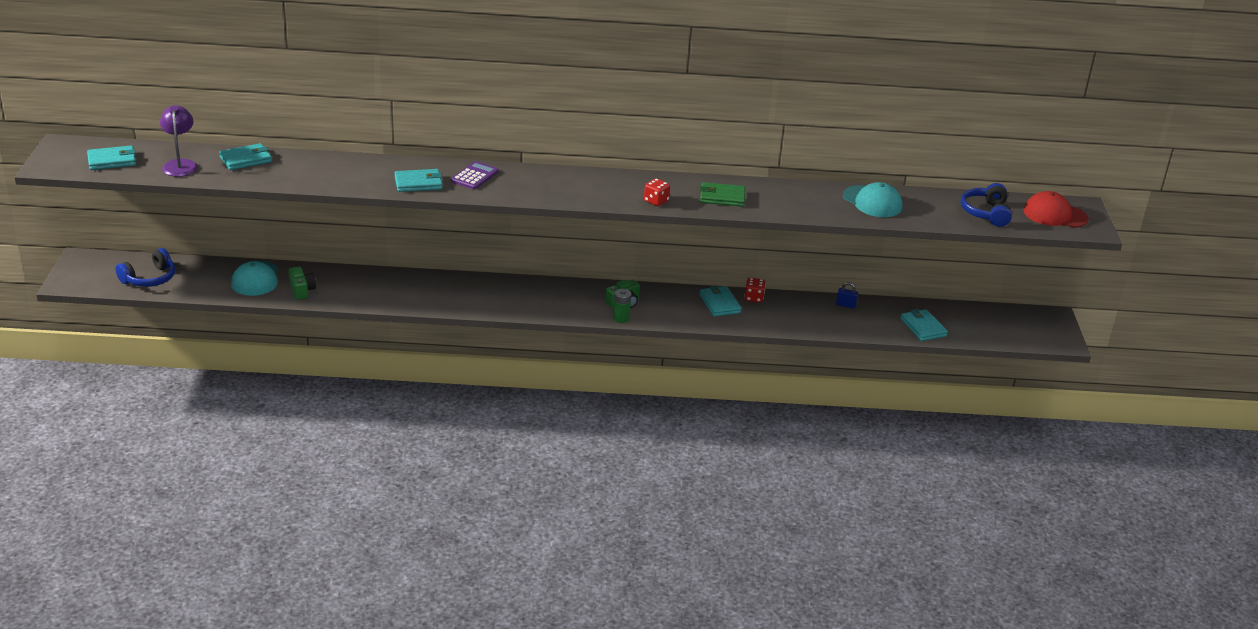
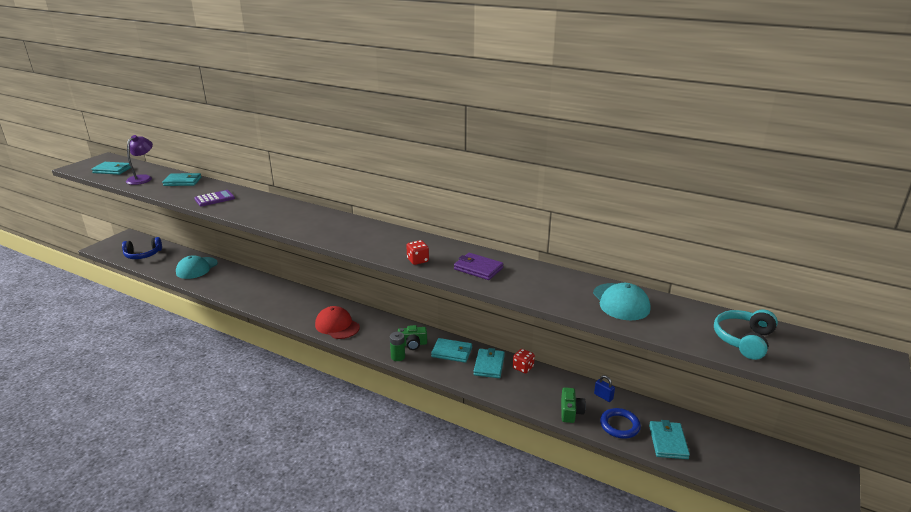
camera: 30 degrees right, 5 degrees down
(301, 290) = (212, 281): green camera -> green camera (570, 412)
(418, 183) = (262, 214): turquoise wallet -> turquoise wallet (452, 352)
(474, 176) = (305, 216): purple calculator -> purple calculator (214, 199)
(722, 197) = (478, 268): green wallet -> purple wallet
(876, 325) = (619, 425): none -> blue ring
(986, 213) = (743, 340): blue headphones -> turquoise headphones
(1055, 215) = (833, 361): red cap -> red cap (337, 326)

